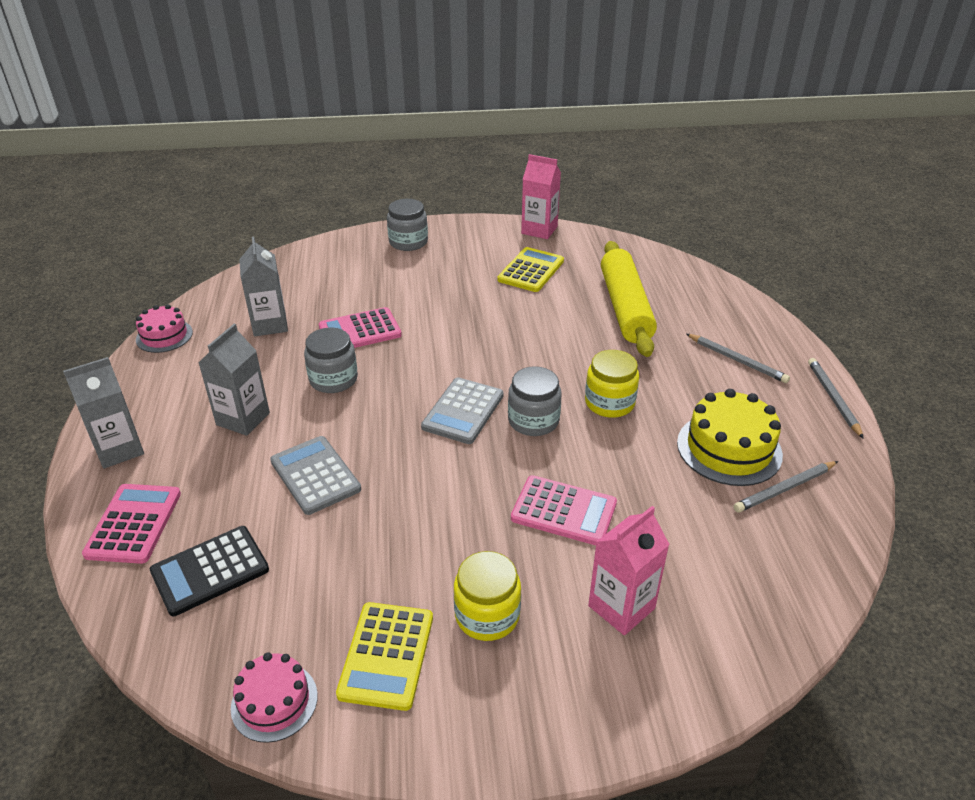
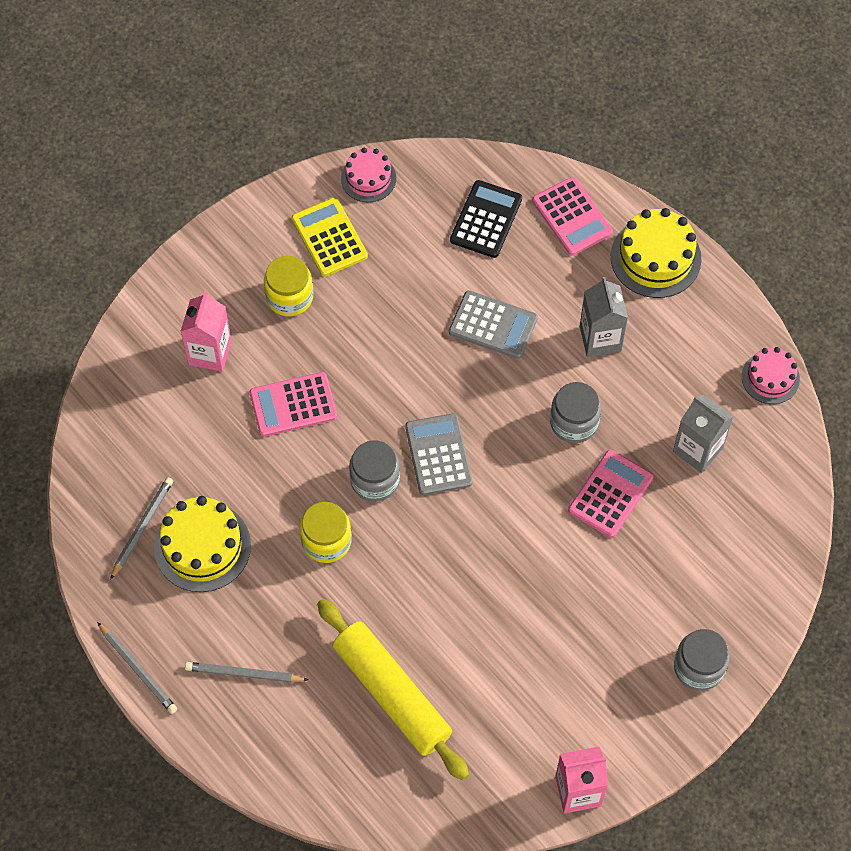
camera: 145 degrees right, 25 degrees up
(119, 450) = (655, 257): grey carton -> yellow cake
(531, 270) = (528, 699): yellow calculator -> none

